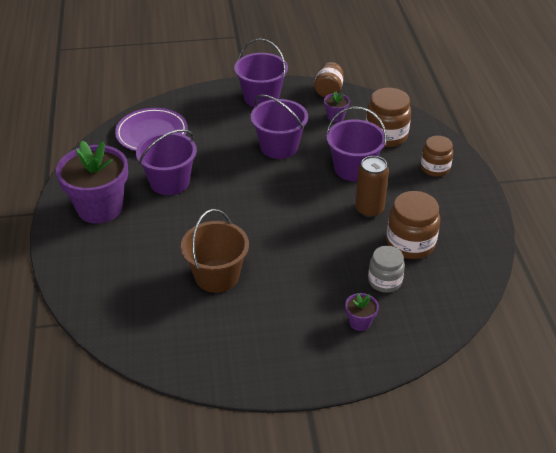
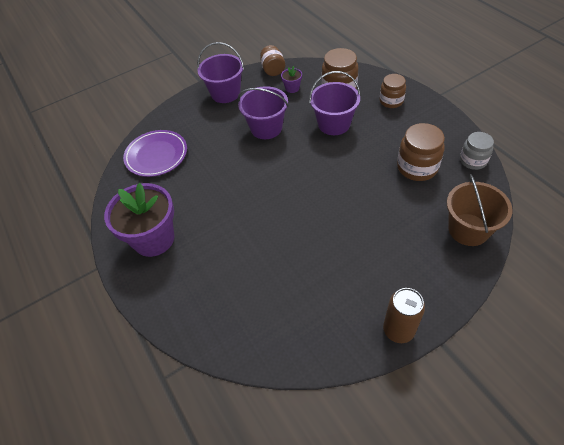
camera: 20 degrees left, 10 degrees up
(169, 182) = (198, 191): purple bucket -> none
(217, 276) = (292, 258): brown bucket -> brown bucket (468, 229)
(360, 322) = (427, 248): purple flower pot -> none
(369, 209) = (368, 152): brown can -> brown can (398, 330)
(384, 281) = (421, 206): grey jar -> grey jar (473, 161)

